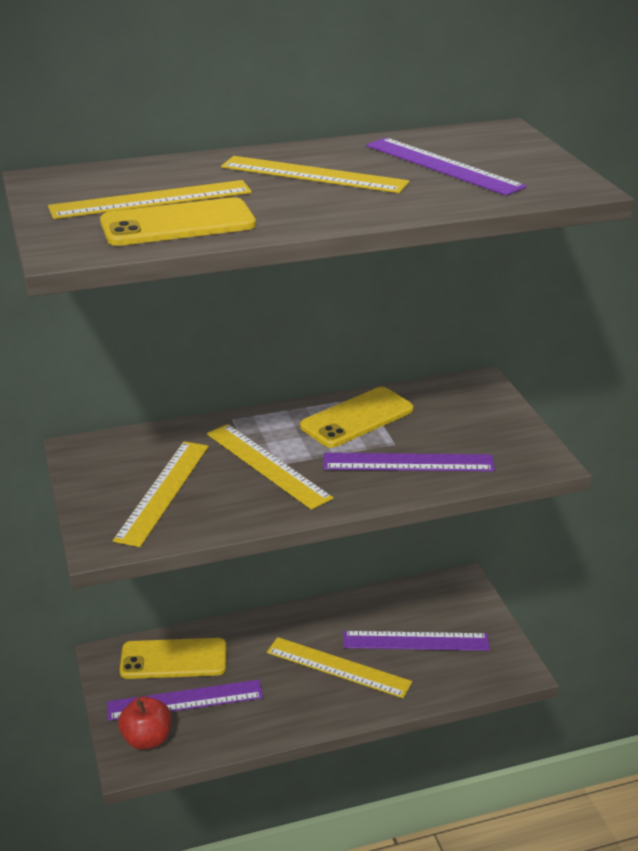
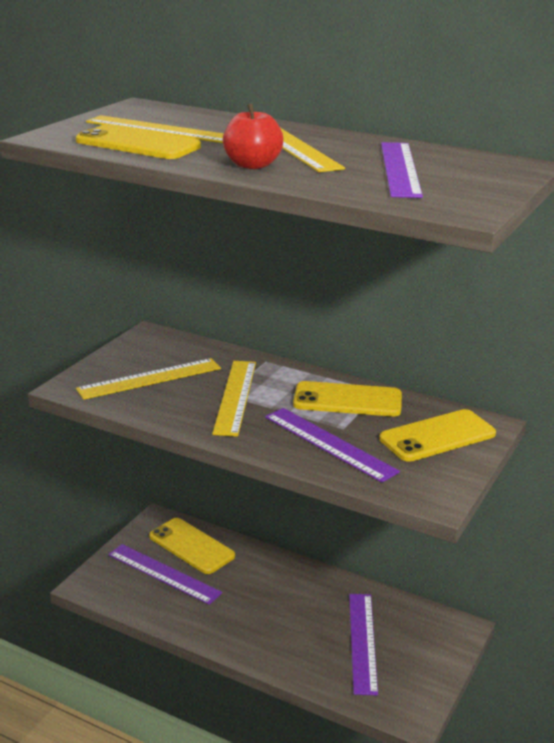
camera: 45 degrees right, 5 degrees down
(147, 739) = (112, 580): red apple -> red apple (252, 165)
(338, 667) = (283, 620): yellow ruler -> none
(416, 641) = (362, 642): purple ruler -> purple ruler turned 45 degrees clockwise
(466, 412) = (437, 436): none -> yellow phone

